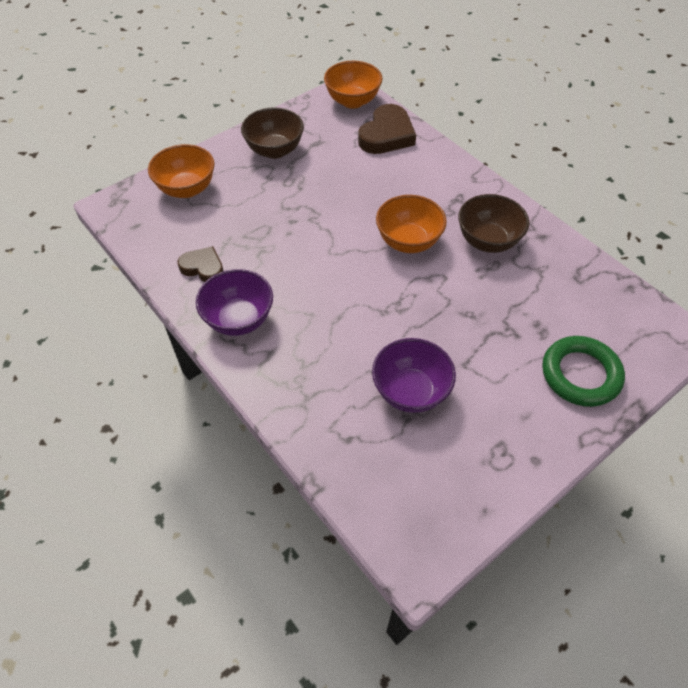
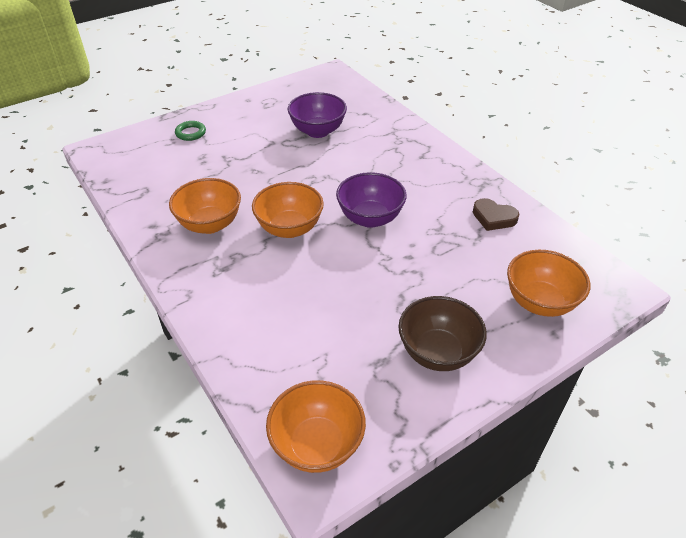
camera: 175 degrees left, 10 degrees down
(239, 319) = (450, 177): purple bowl -> purple bowl (370, 218)
(387, 135) = (278, 368): brown heart -> none
(487, 241) = (210, 224): brown bowl -> orange bowl
(580, 374) = (190, 133): green ring -> green ring, size x0.52

